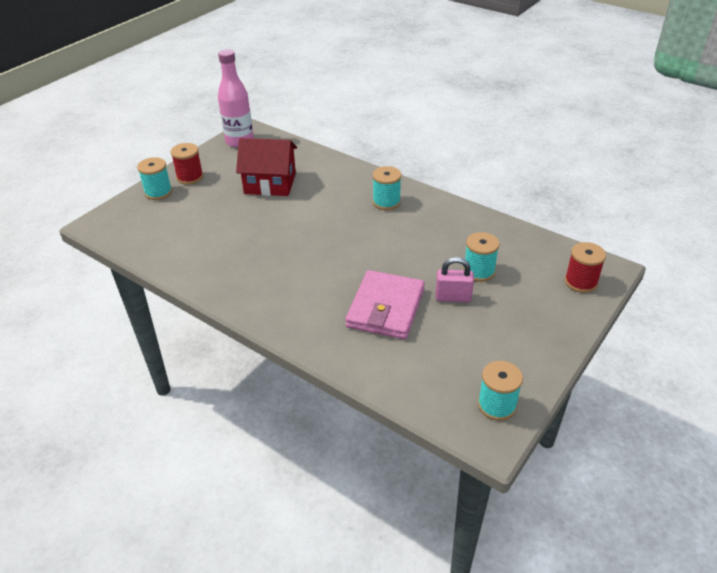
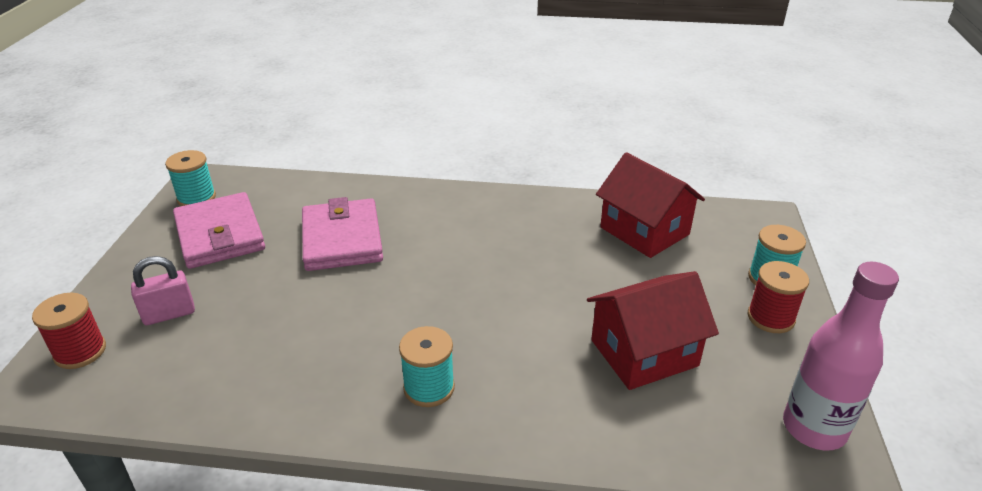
camera: 150 degrees right, 5 degrees down
(180, 241) = (644, 231): none -> red house
(453, 297) = (264, 275): pink padlock -> pink padlock (169, 314)
(479, 271) = (237, 318): turquoise spool -> none
(480, 348) = (220, 235): none -> pink wallet

